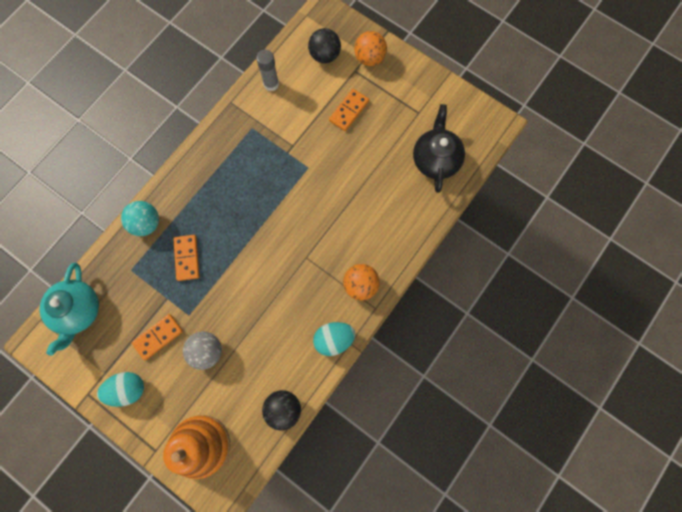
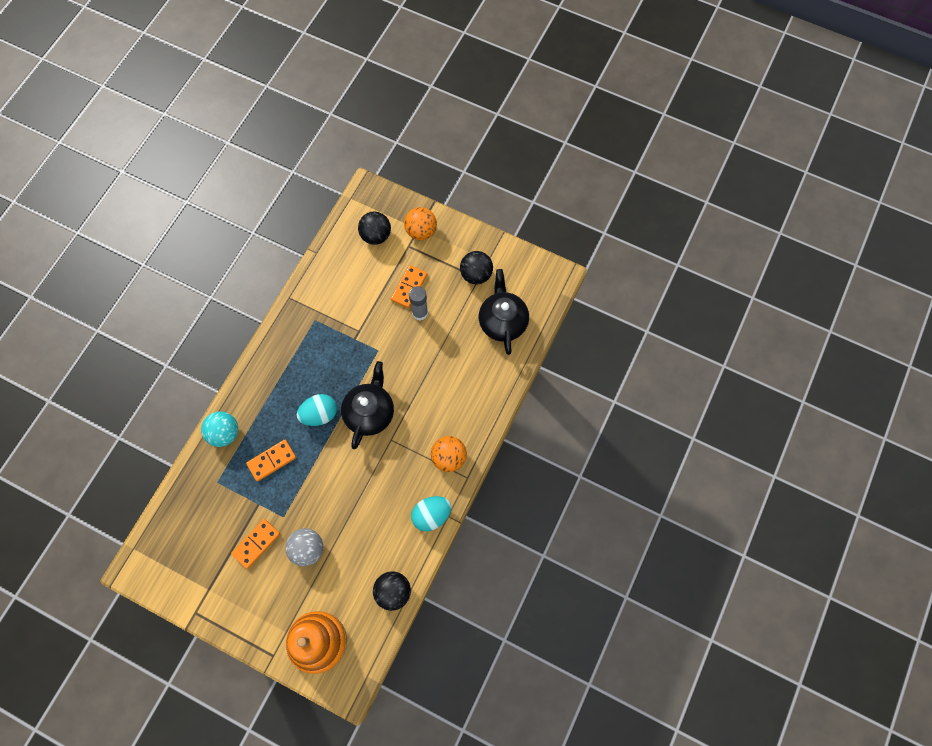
camera: 10 degrees left, 5 degrees down
(78, 311) = (171, 532): turquoise teapot -> none
(127, 389) = (234, 600): turquoise egg -> turquoise egg (319, 414)
(187, 258) = (271, 460): orange domino -> orange domino turned 75 degrees clockwise
(271, 84) = (327, 273): grey glue stick -> grey glue stick (420, 313)
(290, 227) = (370, 412): none -> black teapot
(417, 109) = (476, 274): none -> black ball

